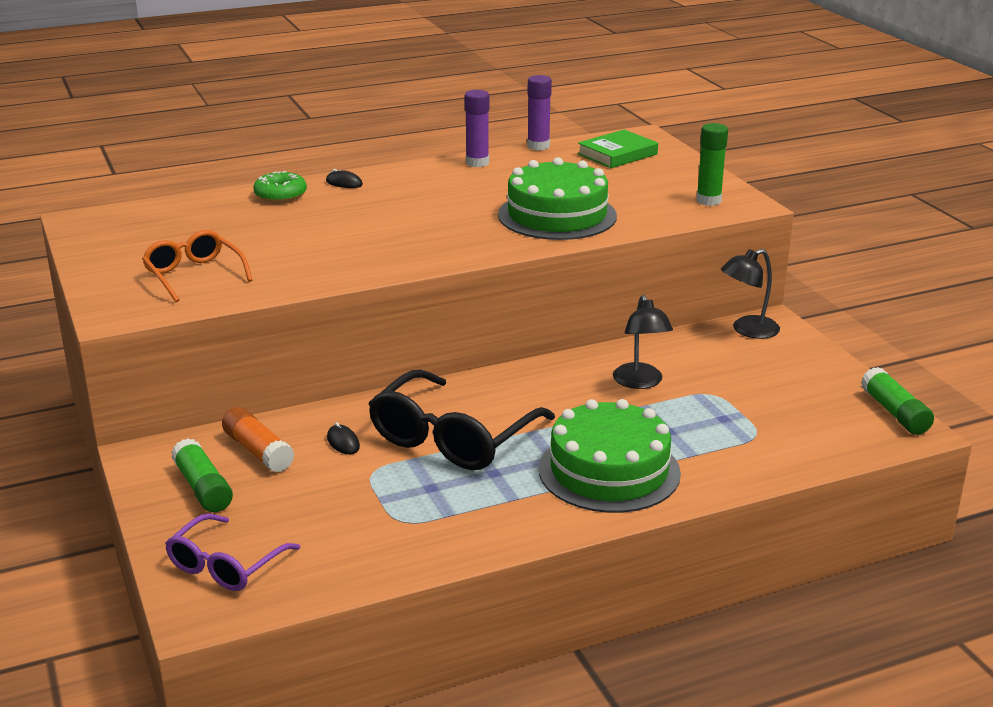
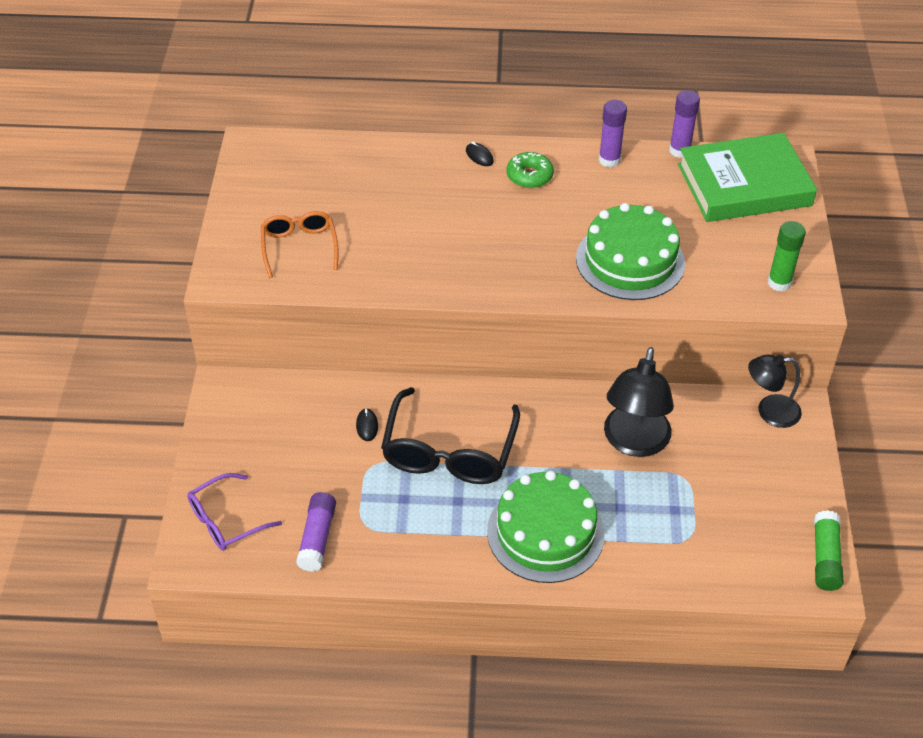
camera: 25 degrees right, 20 degrees up
(203, 488) = (247, 437): green glue stick -> none
(258, 451) = (302, 413): orange glue stick -> none
(280, 195) = (419, 158): green donut -> green donut (529, 176)
(353, 548) = (317, 538): none -> purple glue stick
(452, 438) = (449, 452): black glasses -> black glasses turned 45 degrees counterclockwise
(617, 154) = (744, 185): green book -> green book, size x1.82
(640, 382) = (634, 442): black lamp -> black lamp, size x1.55

